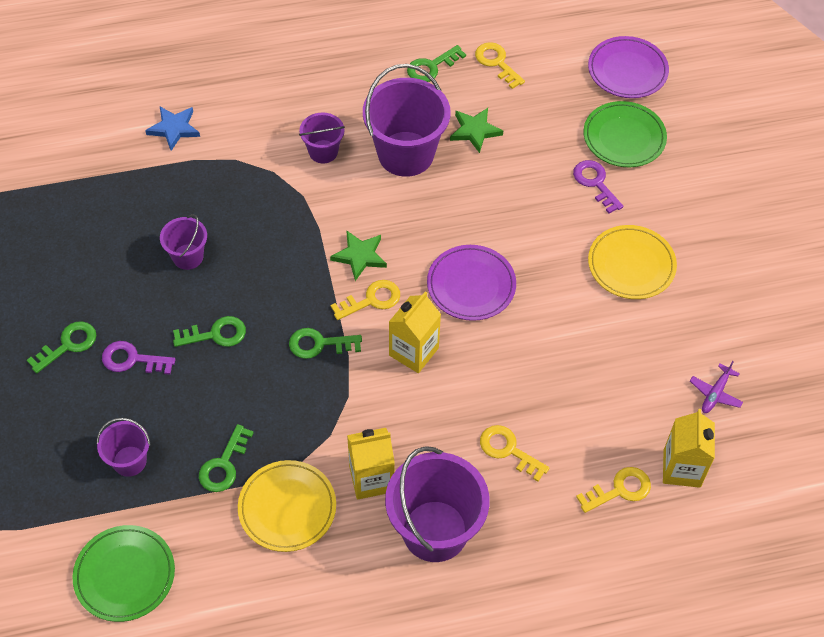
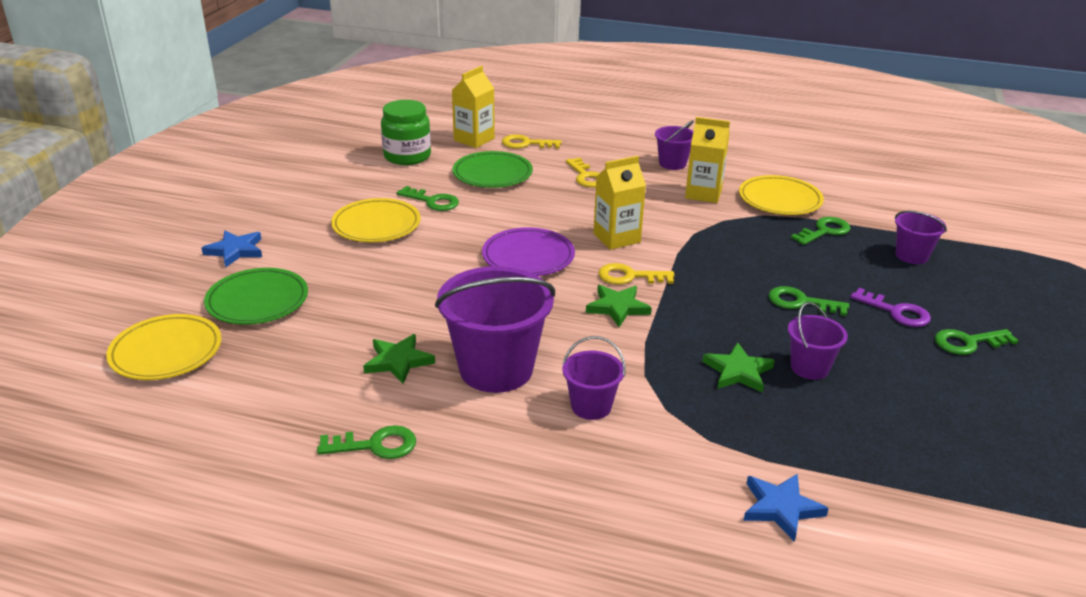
camera: 150 degrees left, 25 degrees down
(125, 575) = (926, 207): green plate -> green plate (492, 174)
(238, 228) = (738, 371): none -> green star
(319, 344) = (700, 266): green key -> green key (432, 201)
(435, 531) = (672, 163): purple bucket -> purple bucket, size x0.52
(497, 63) = (292, 417): yellow key -> none
(595, 183) = (333, 280): purple key -> none
(627, 70) = (166, 352): purple plate -> yellow plate
(703, 178) = (235, 251): none -> blue star
(715, 393) = (407, 156): purple plane -> green jar

